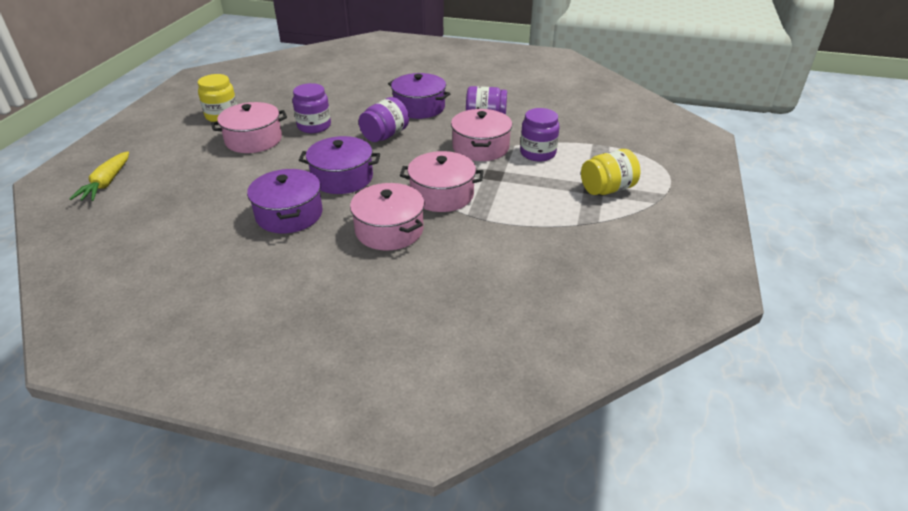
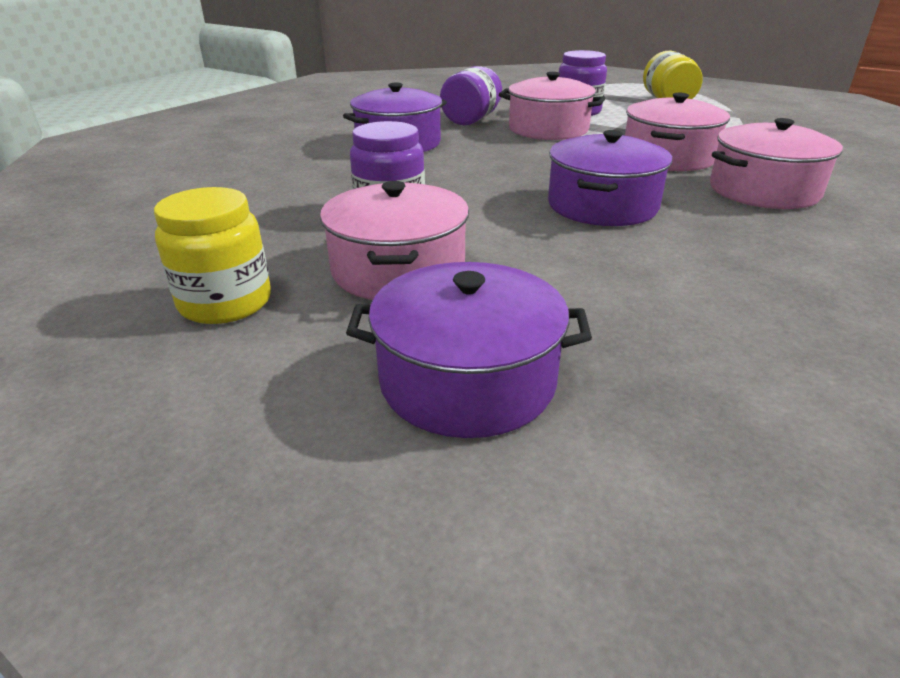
camera: 70 degrees left, 5 degrees down
(106, 183) = (513, 533): yellow carrot -> none
(289, 214) = (721, 252): purple pot -> purple pot (467, 380)
(385, 135) = (473, 169): purple jar -> none

